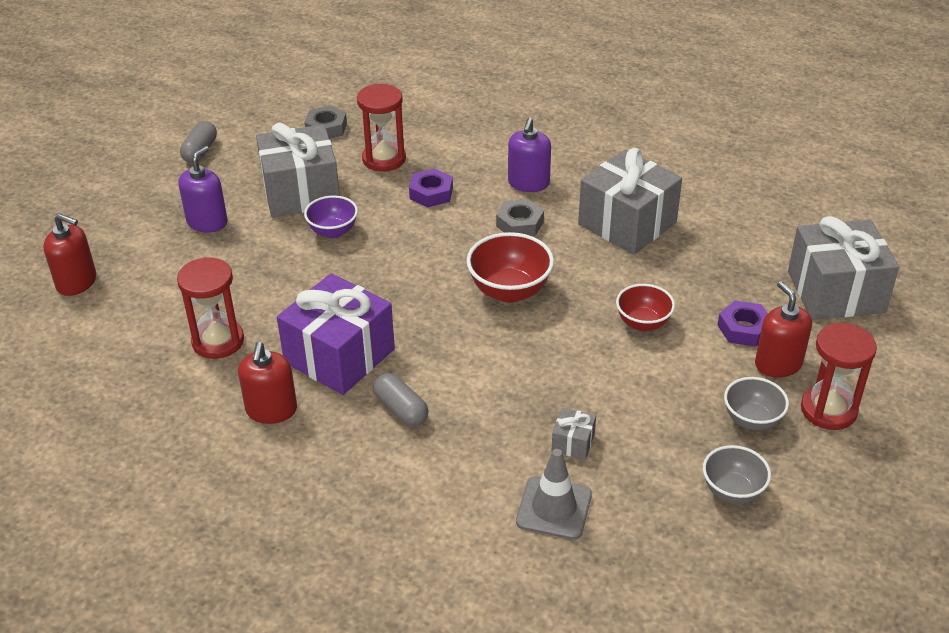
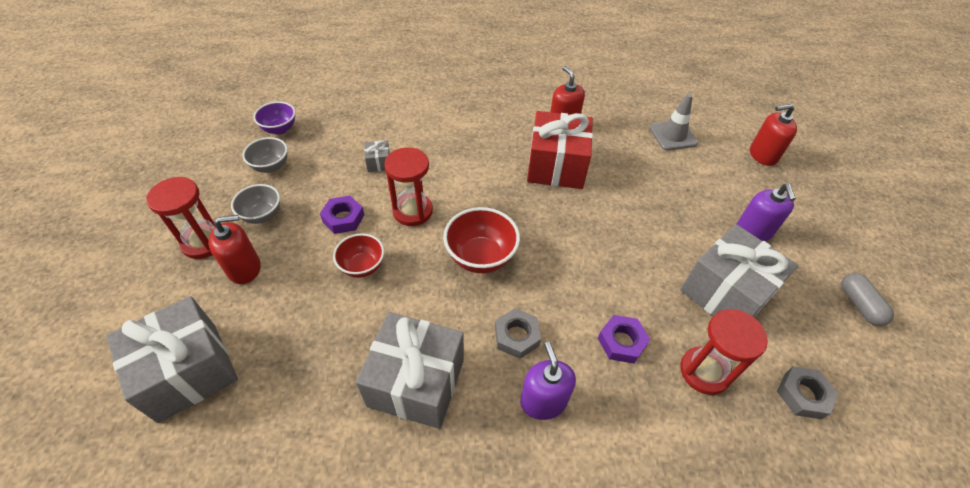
camera: 150 degrees right, 10 degrees up
(218, 341) = (635, 150): red hourglass -> red hourglass (412, 211)
(333, 231) = (657, 261): purple bowl -> purple bowl (280, 129)
(339, 356) = (556, 166): purple gift -> red gift
(401, 409) = (492, 148): grey capsule -> none
(554, 508) = (374, 127): grey traffic cone -> grey traffic cone (673, 135)
(744, 329) = (276, 292): purple nut -> purple nut (343, 218)
(778, 364) = (244, 268): red soap dispenser -> red soap dispenser turned 60 degrees counterclockwise

